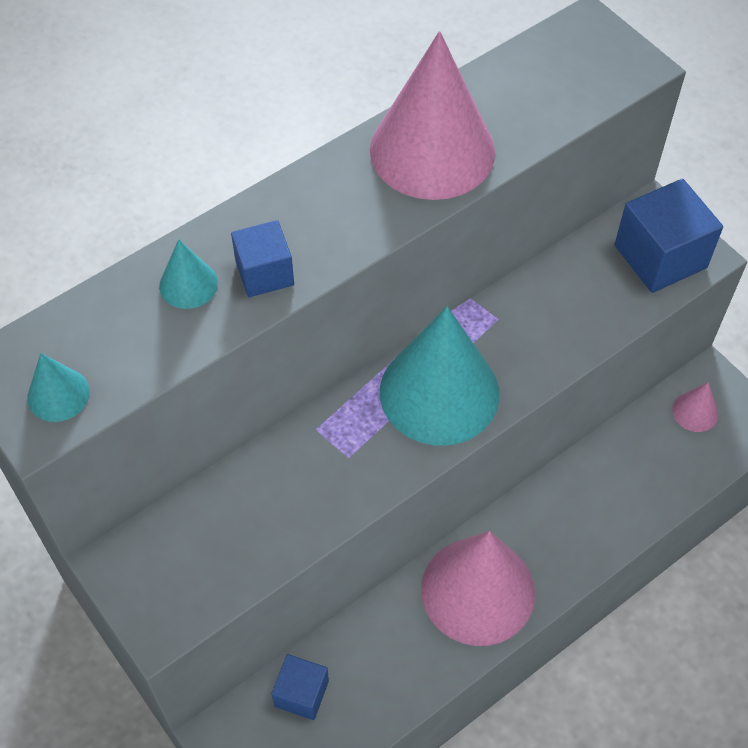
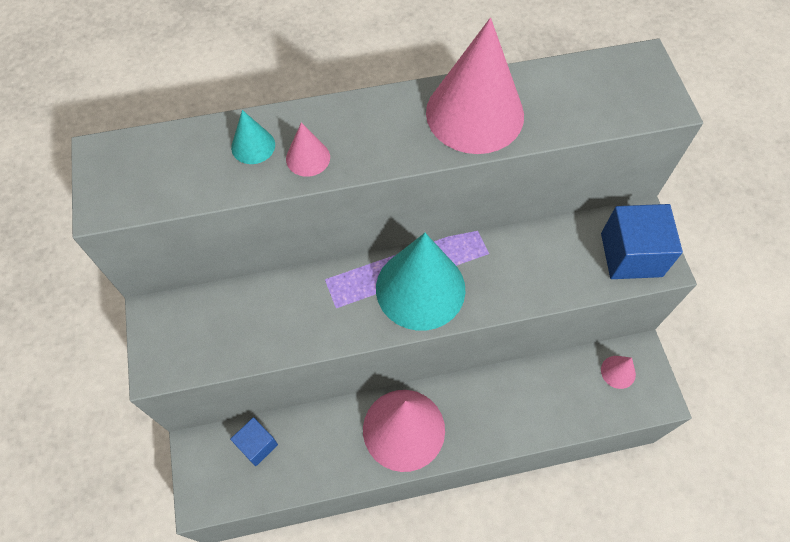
camera: 25 degrees right, 5 degrees up
(58, 394) = (127, 188): turquoise cone -> none
(264, 273) = (308, 158): blue cube -> pink cone

